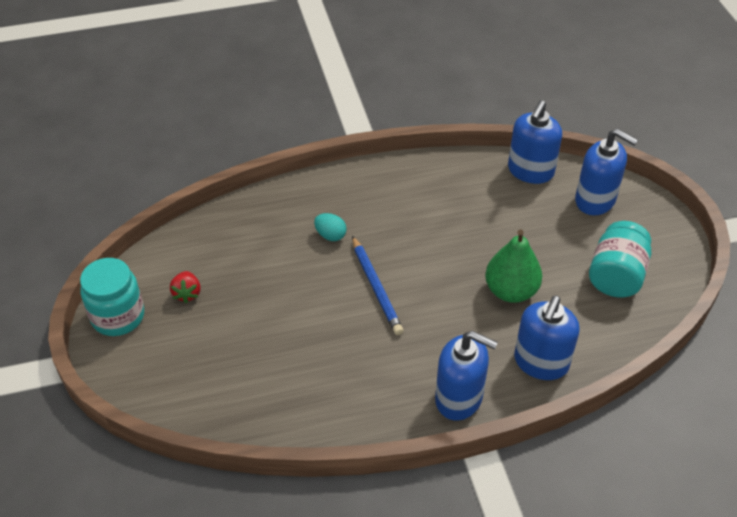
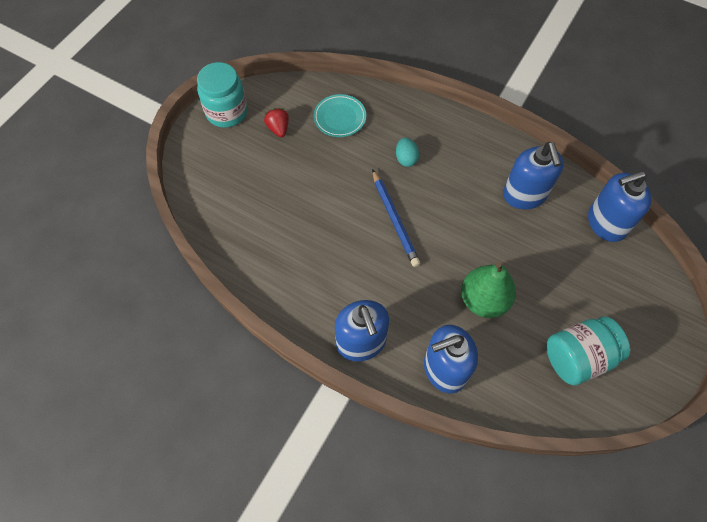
camera: 45 degrees right, 15 degrees up
(187, 293) = (278, 128): red strawberry -> red strawberry turned 120 degrees clockwise
(234, 245) = (340, 118): none -> turquoise plate
(376, 287) = (394, 219): blue pencil -> blue pencil turned 45 degrees counterclockwise
(595, 200) = (632, 287): blue soap dispenser -> blue soap dispenser (524, 195)

